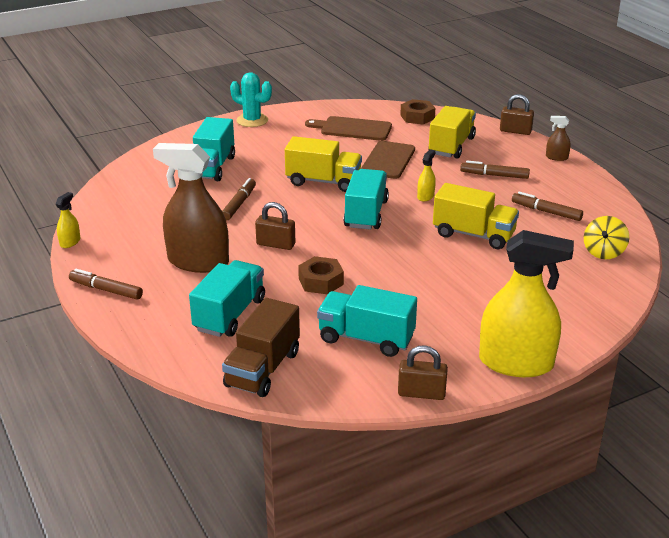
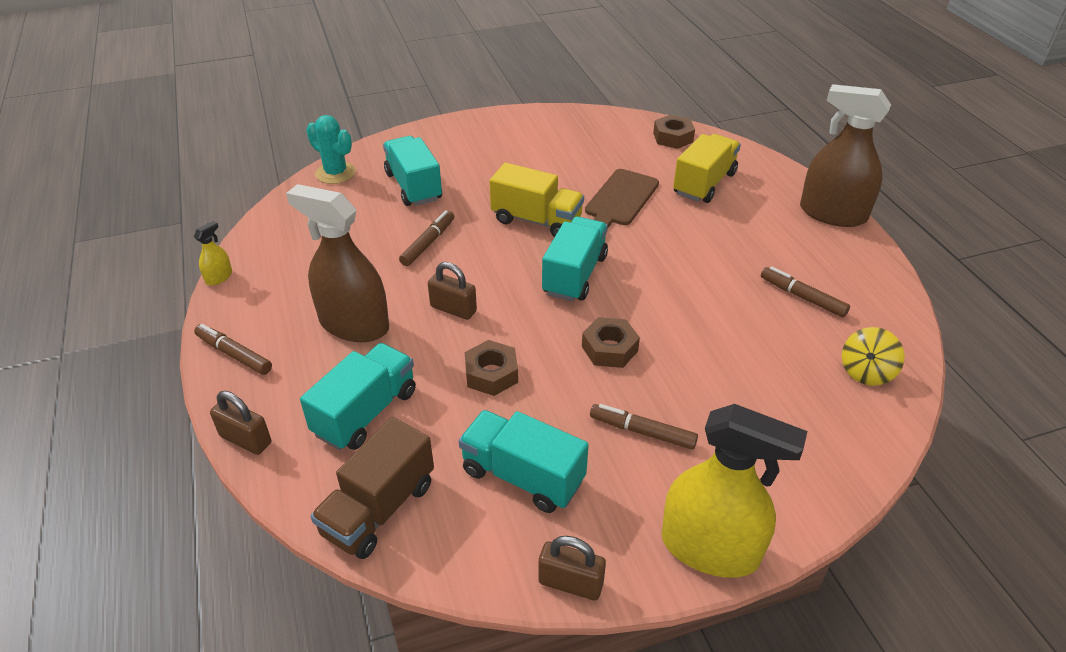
camera: 10 degrees right, 10 degrees up
(212, 167) = (414, 186): turquoise truck -> turquoise truck turned 135 degrees clockwise
(252, 120) = (479, 125): turquoise cactus -> turquoise cactus (335, 173)
(352, 129) = (592, 147): brown cutting board -> none
(408, 257) = (609, 349): none -> brown nut
(425, 196) = (654, 256): yellow spray bottle -> none
(473, 235) = (701, 323): yellow truck -> none
(494, 175) = (747, 233): brown marker -> brown marker (642, 432)
(515, 131) = (788, 169): brown padlock -> brown padlock (245, 439)
(556, 157) = (832, 214): brown spray bottle -> brown spray bottle, size x2.41

